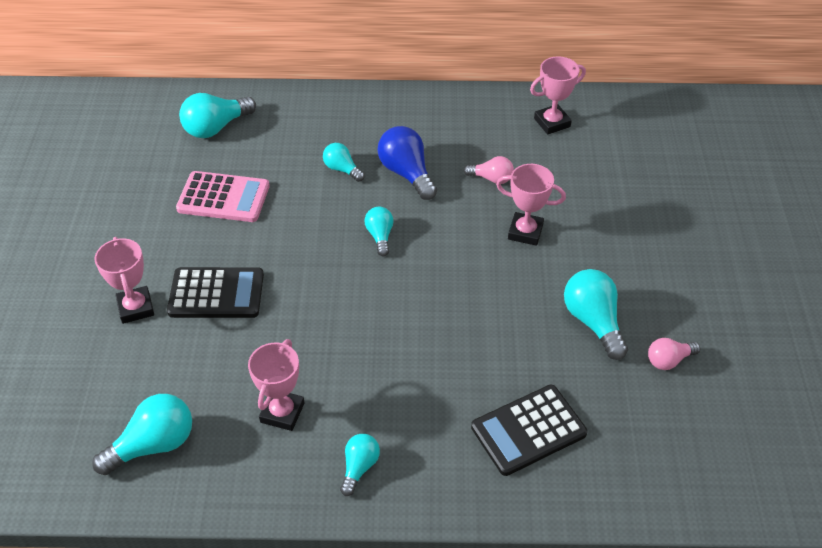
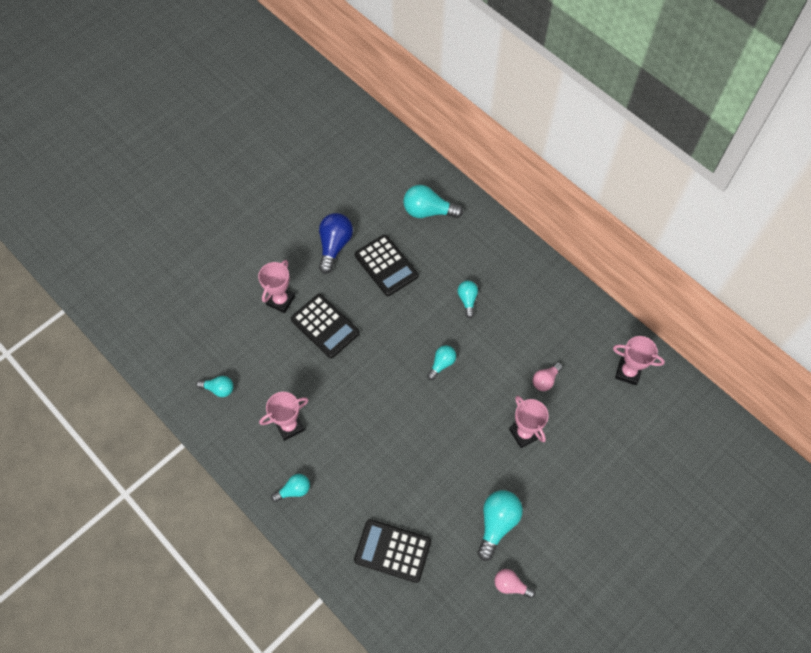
camera: 45 degrees right, 15 degrees up
(153, 445) = (219, 389): turquoise light bulb -> turquoise light bulb, size x0.59
(223, 198) = (386, 265): pink calculator -> black calculator
(407, 173) = (500, 334): blue light bulb -> blue light bulb (334, 246)
(491, 178) = (545, 380): pink light bulb -> pink light bulb turned 75 degrees clockwise

